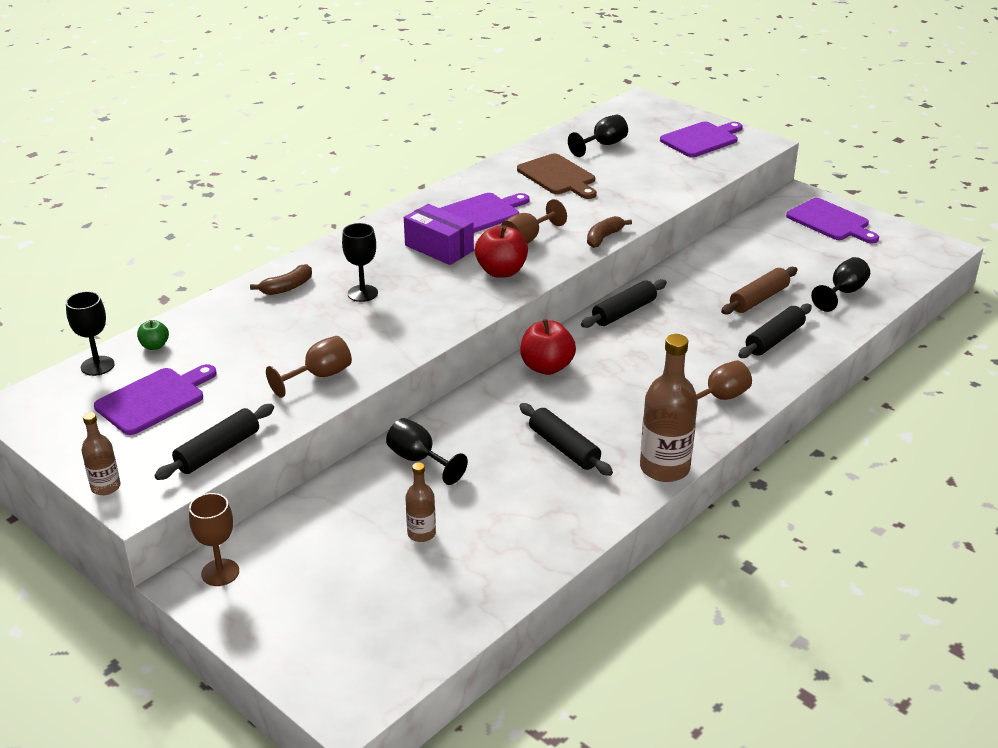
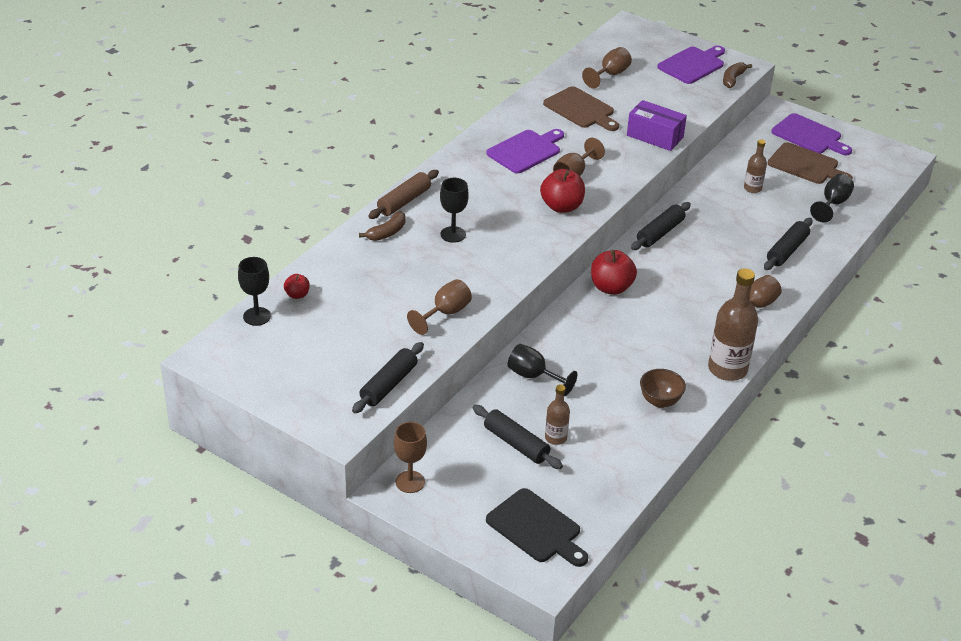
camera: 10 degrees left, 5 degrees up
(106, 487) = (311, 422): brown bottle -> brown bottle (752, 188)
(154, 399) = (318, 343): purple cutting board -> none
(155, 346) = (297, 295): green apple -> red apple
(358, 644) = (536, 528): none -> black cutting board
(439, 248) = (502, 187): purple box -> purple box (655, 136)
(564, 448) = (645, 358): black rolling pin -> black rolling pin (516, 444)
(567, 500) = (660, 401): none -> brown bowl
(603, 145) = (610, 75): black goblet -> brown goblet
(604, 237) = (637, 169): brown banana -> brown banana (733, 79)
(759, 299) = (766, 214): brown rolling pin -> brown rolling pin (404, 201)
(820, 251) = (806, 165): none -> brown cutting board

